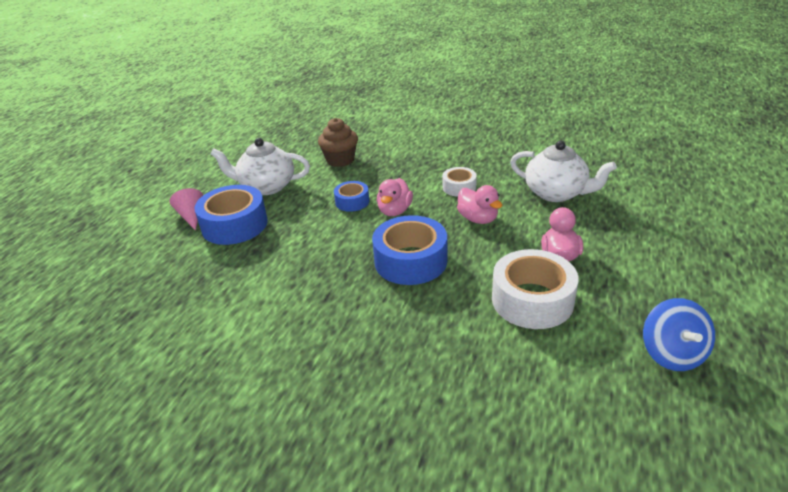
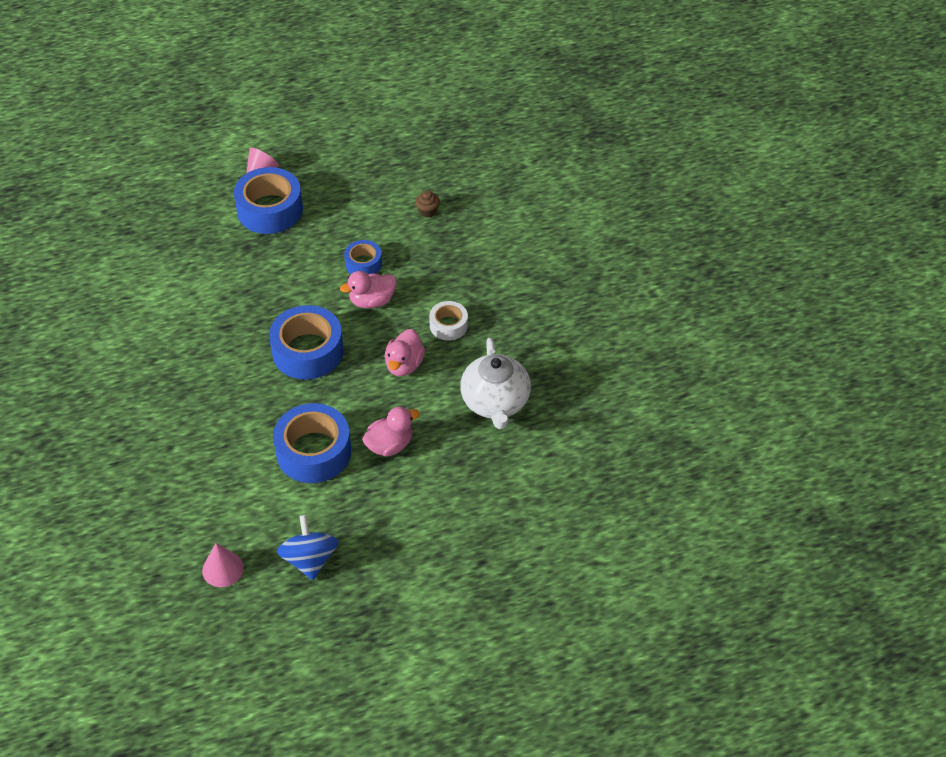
camera: 50 degrees right, 15 degrees up
(266, 187) = (340, 190): white teapot -> none
(340, 160) = (428, 211): brown cupcake -> brown cupcake, size x0.52
(532, 300) = (313, 452): white tape -> blue tape
(651, 428) = (222, 569): none -> pink cone
(672, 354) = (310, 559): blue spinning top -> blue spinning top turned 120 degrees clockwise

